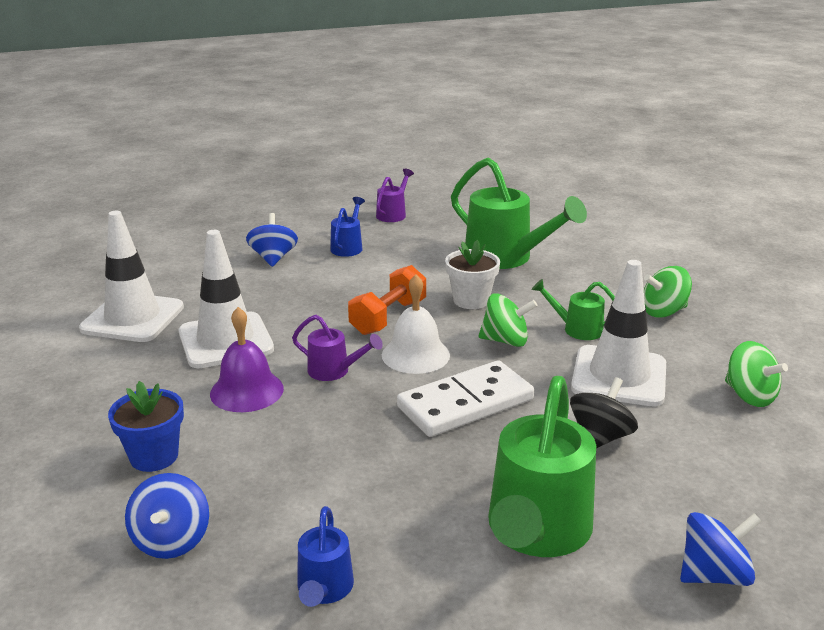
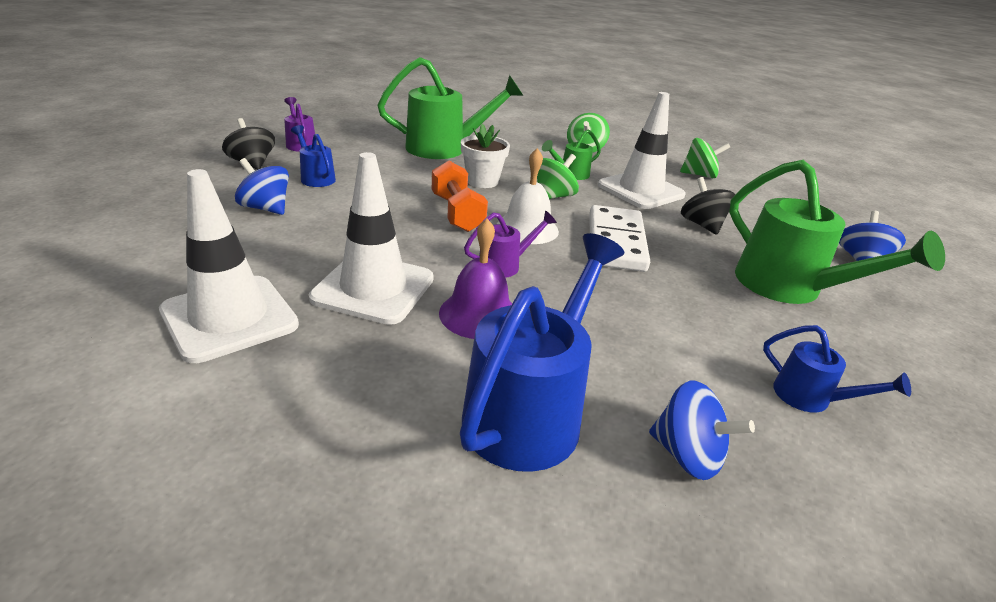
camera: 55 degrees left, 5 degrees up
(154, 456) = (530, 410): blue flower pot -> blue watering can
(329, 220) = (252, 164): none -> black spinning top

